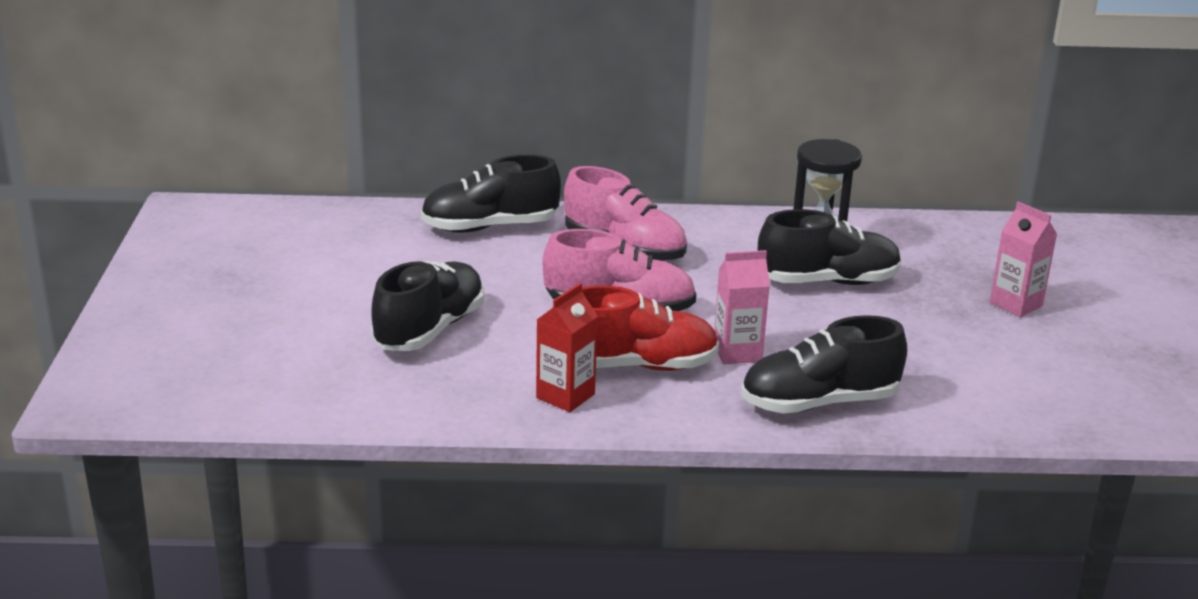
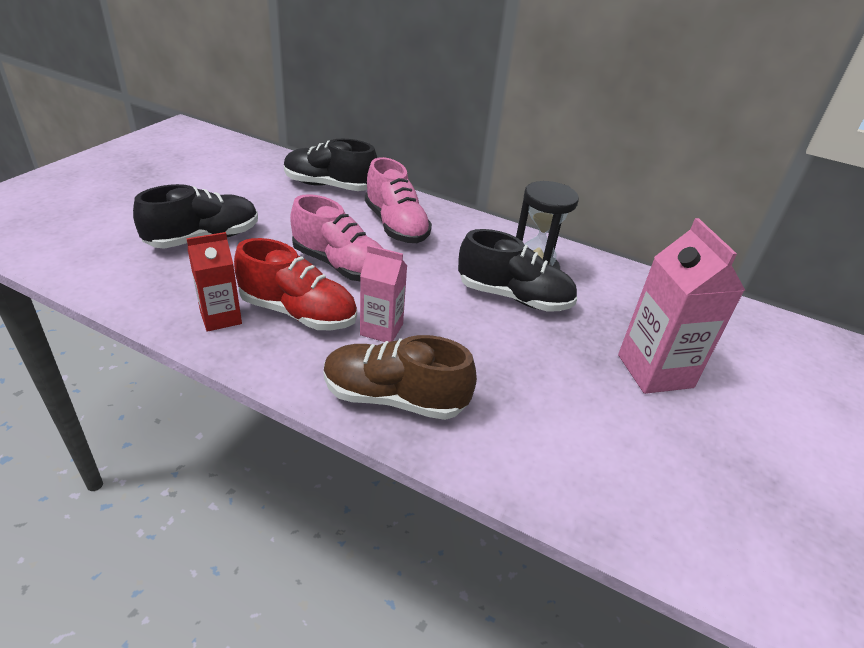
camera: 25 degrees right, 10 degrees up
(819, 403) = (394, 398): black shoe -> brown shoe
(1016, 304) = (655, 371): pink carton -> pink carton, size x1.63

